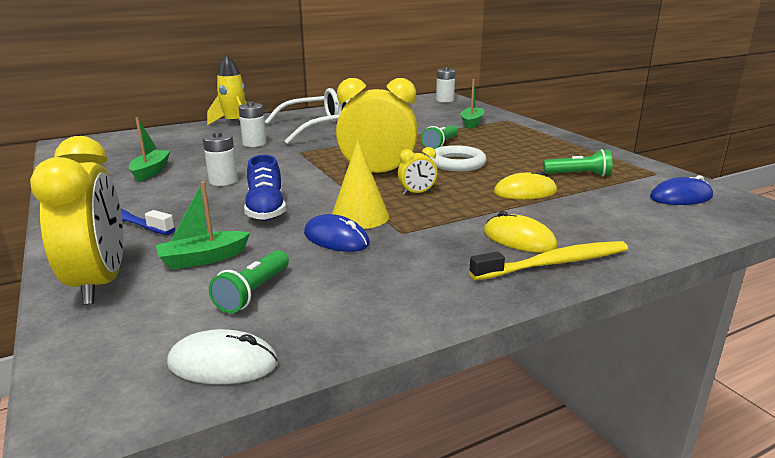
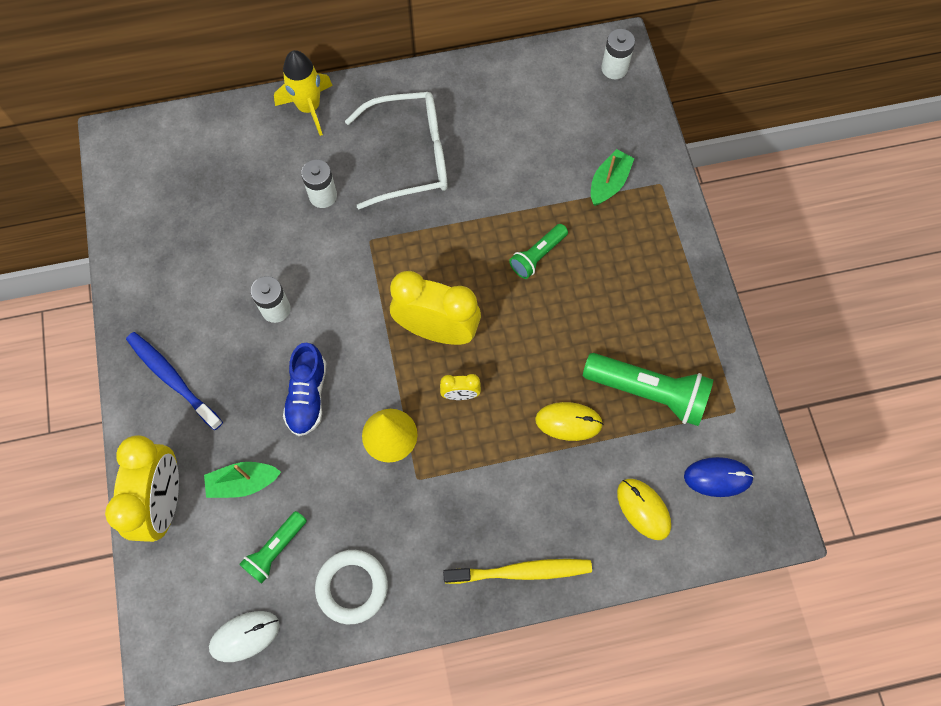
camera: 15 degrees right, 45 degrees up
(151, 171) = (204, 261): green boat -> none
(223, 363) = (244, 636): white mouse -> white mouse turned 45 degrees counterclockwise
(336, 239) = (357, 475): blue mouse -> none
(457, 163) = (532, 323): white ring -> white ring (352, 587)
(519, 239) = (513, 521): yellow mouse -> yellow mouse (643, 509)
(578, 175) = (648, 392): green flashlight -> green flashlight, size x1.74

